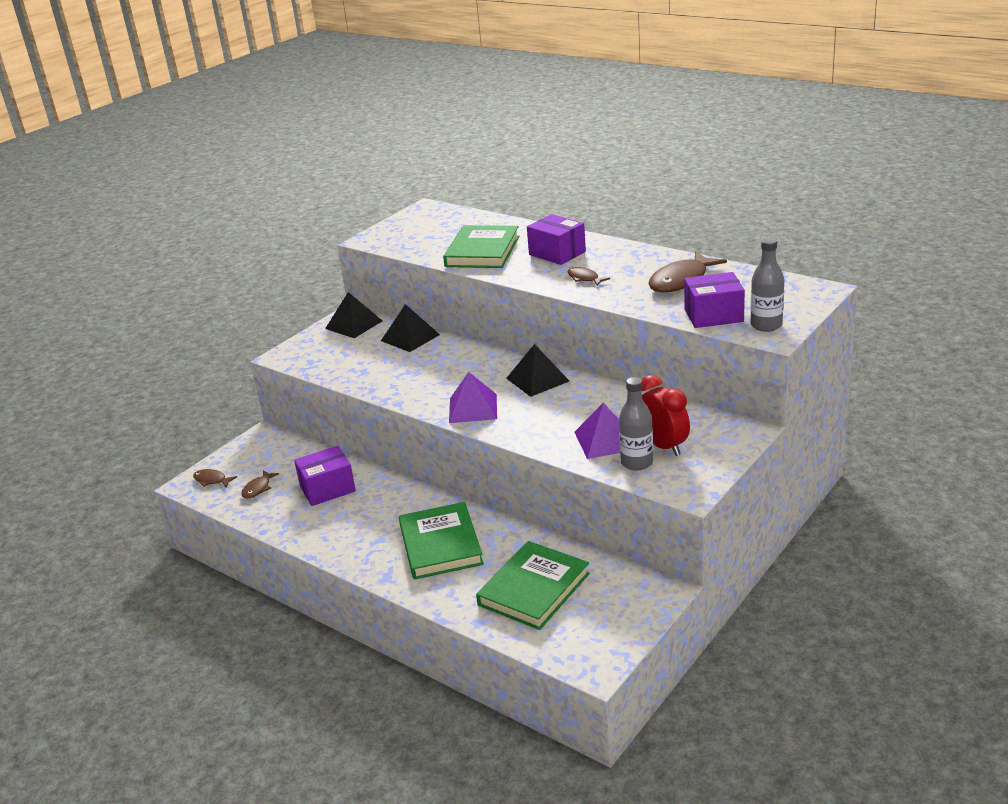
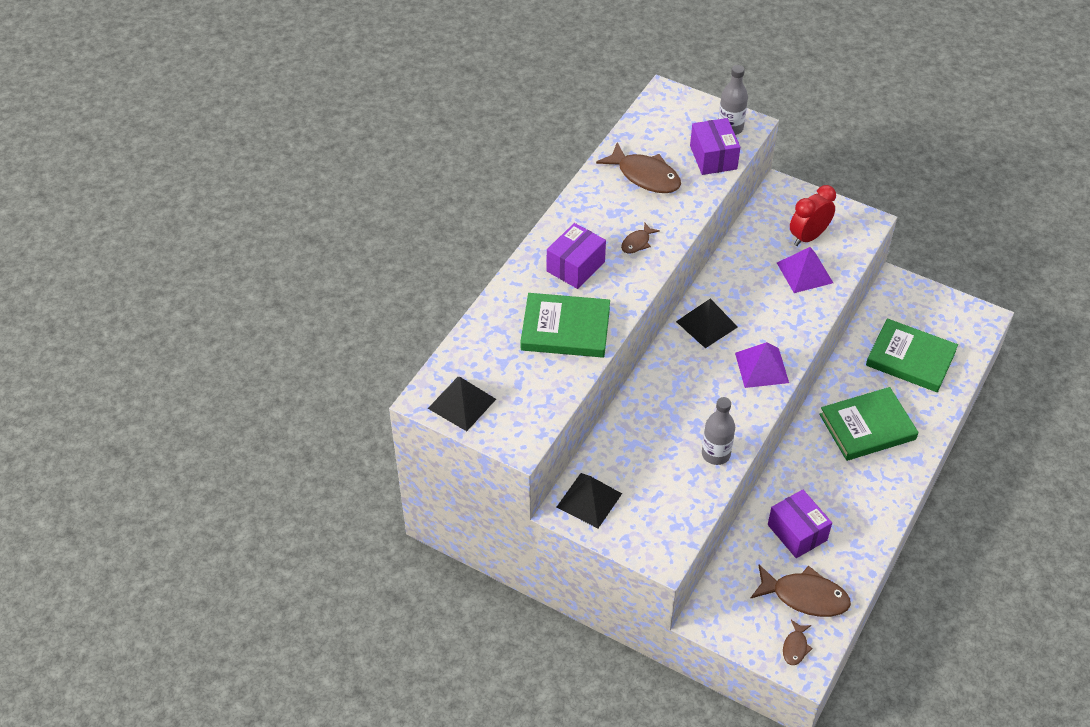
camera: 100 degrees left, 20 degrees up
(258, 488) = (805, 596): brown fish -> brown fish, size x1.98
(410, 337) = (621, 439): black pyramid -> black pyramid (462, 403)
(637, 462) = (834, 252): grey bottle -> grey bottle (716, 454)

